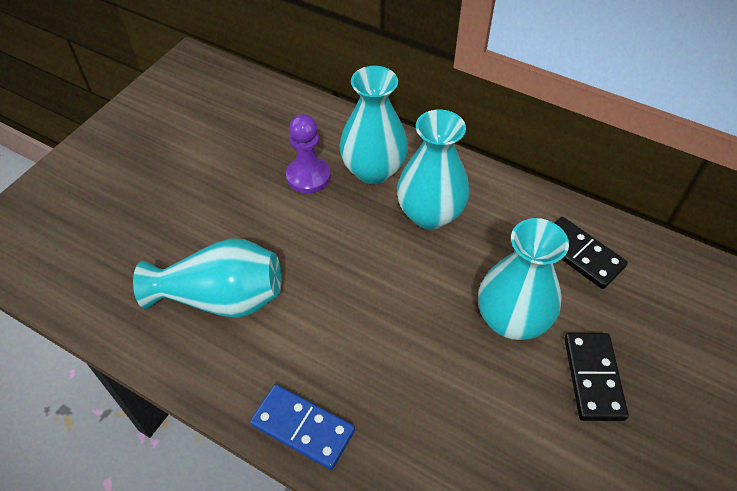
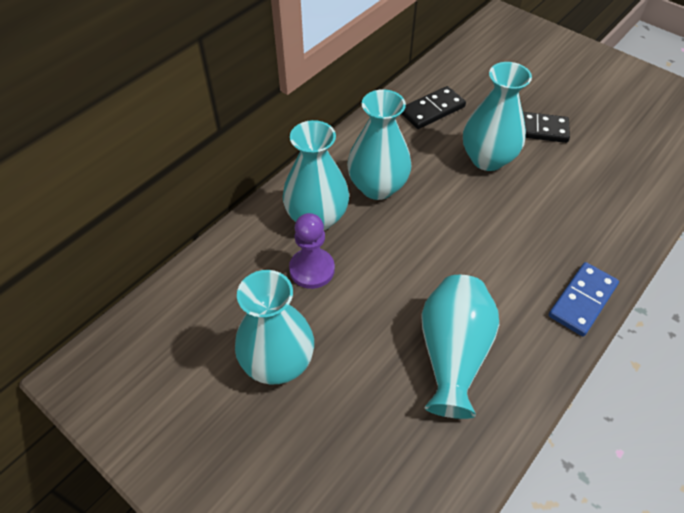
camera: 80 degrees left, 0 degrees up
(206, 169) = (278, 362): none -> turquoise vase

